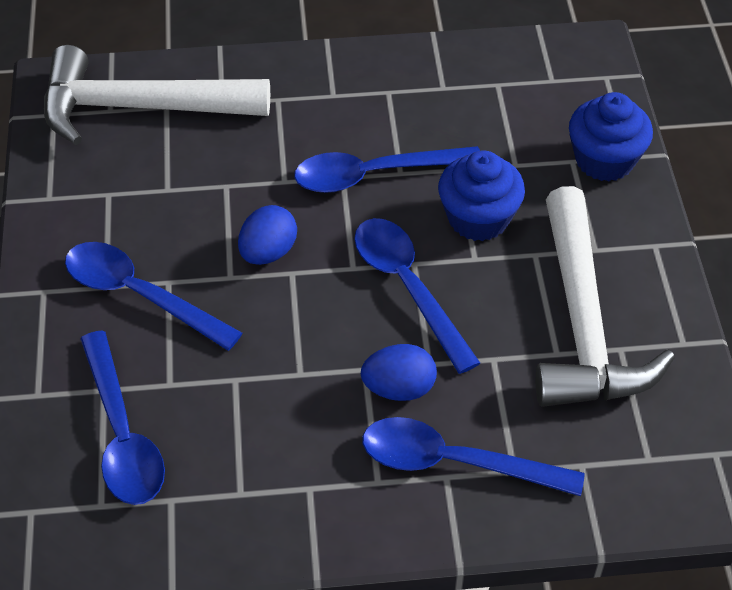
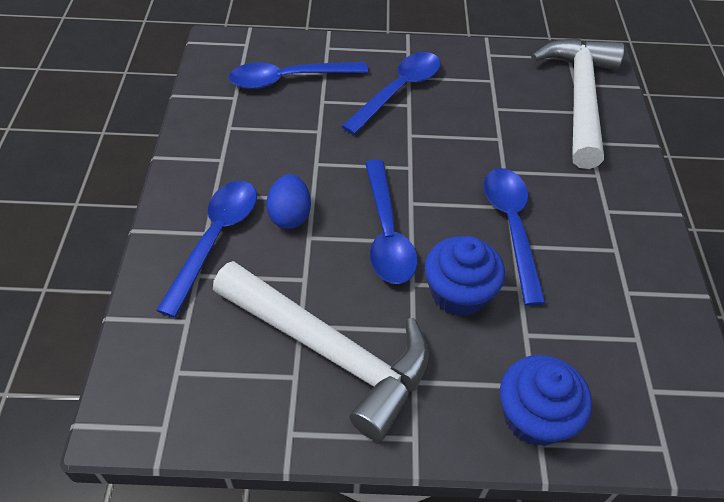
camera: 95 degrees right, 0 degrees up
(268, 252) = (431, 156): blue egg -> none
(407, 287) = (386, 233): blue spoon -> blue spoon turned 105 degrees clockwise
(582, 322) = (329, 352): white hammer -> white hammer turned 150 degrees counterclockwise

